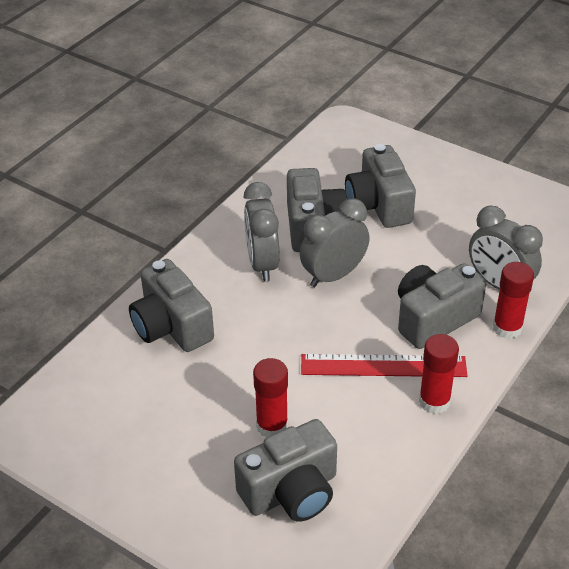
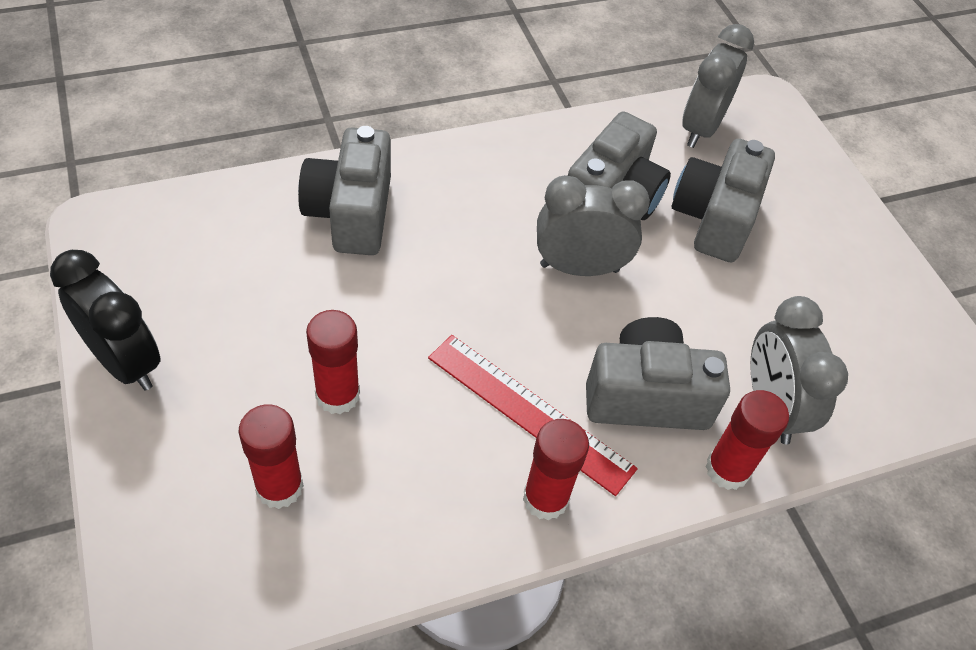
camera: 30 degrees right, 10 degrees up
(127, 492) = (125, 362): none -> black clock
(262, 264) = (514, 205): grey clock -> grey clock (701, 128)
(291, 491) = (279, 487): grey camera -> red glue stick

